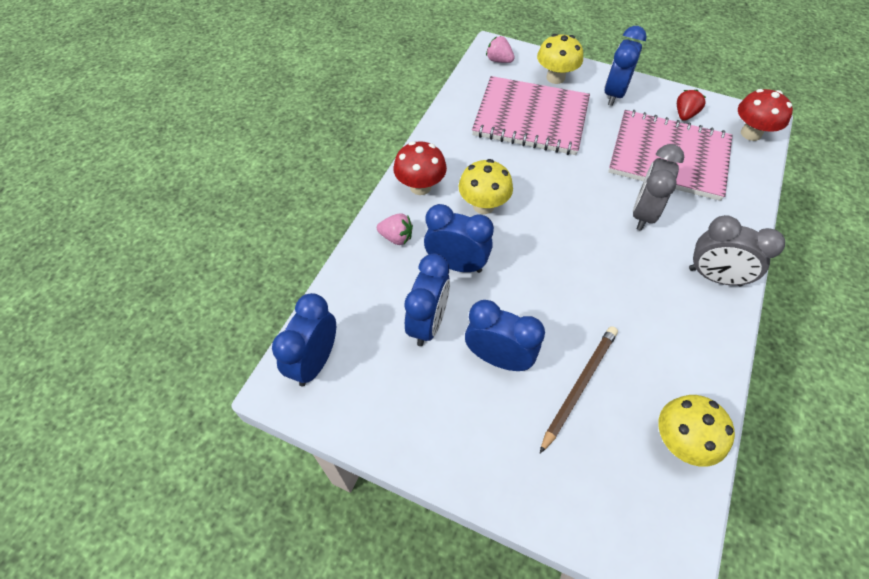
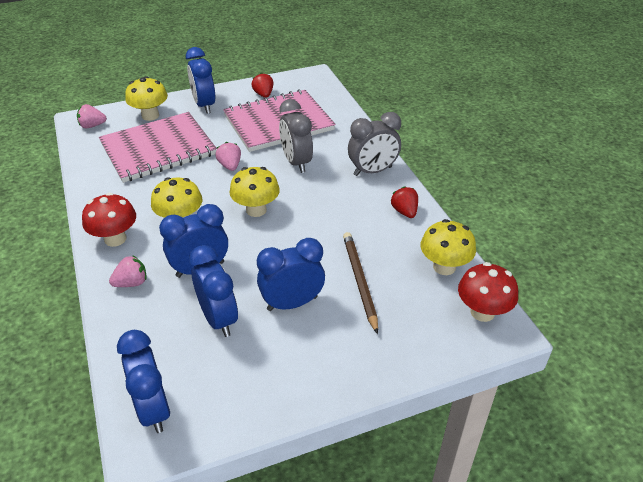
camera: 45 degrees left, 15 degrees down
(556, 239) = (256, 210): none -> yellow mushroom
(577, 176) = (230, 166): none -> pink strawberry
(702, 347) = (404, 211): none -> red strawberry
(751, 133) = (314, 85): red mushroom -> red mushroom (482, 312)

